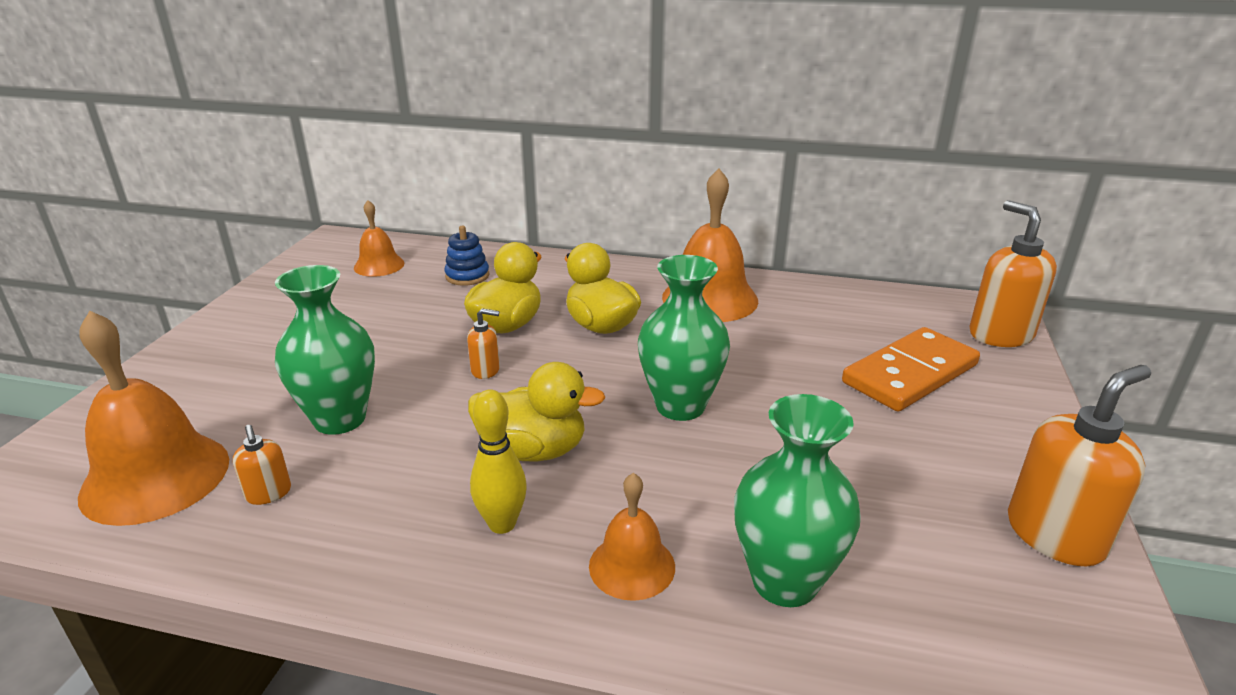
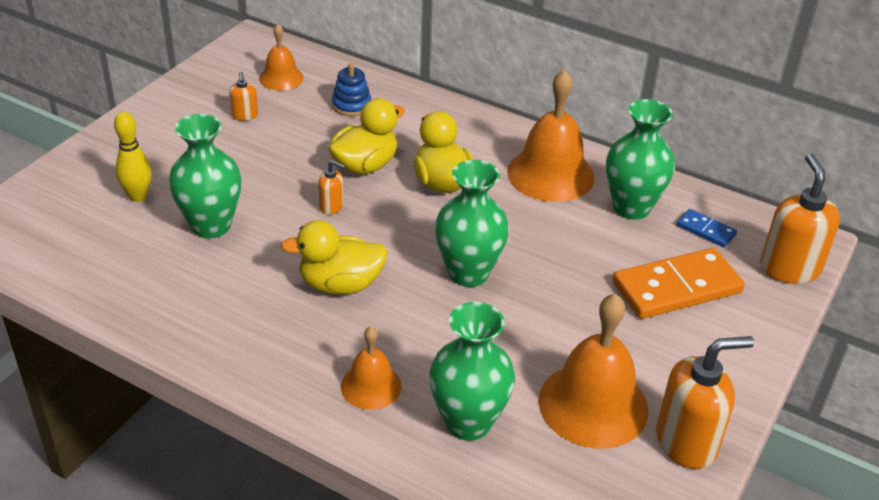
camera: 15 degrees right, 10 degrees up
(155, 477) = (79, 244): orange bell -> orange bell (593, 404)
(268, 493) = (150, 274): orange soap dispenser -> orange soap dispenser (245, 115)
(502, 524) = (297, 335): yellow bowling pin -> yellow bowling pin (138, 196)
(533, 450) = (340, 284): yellow duck -> yellow duck turned 150 degrees clockwise
(809, 312) = (631, 207): none -> green vase
(895, 318) = (705, 230): none -> blue domino

